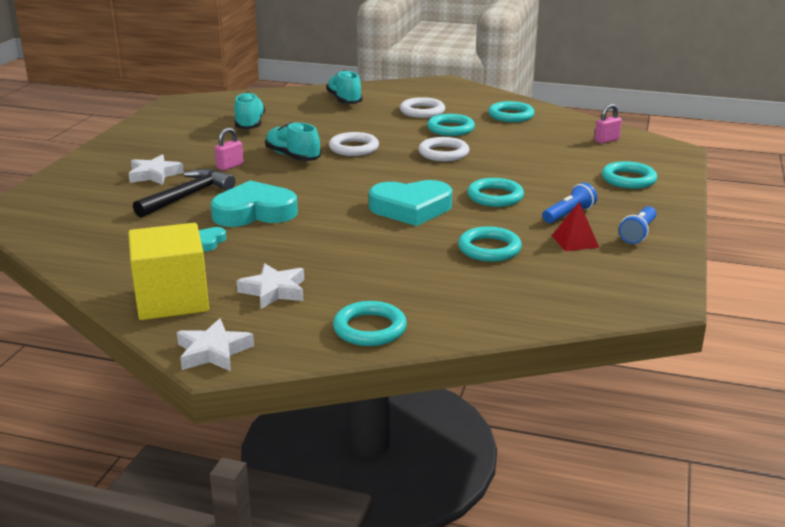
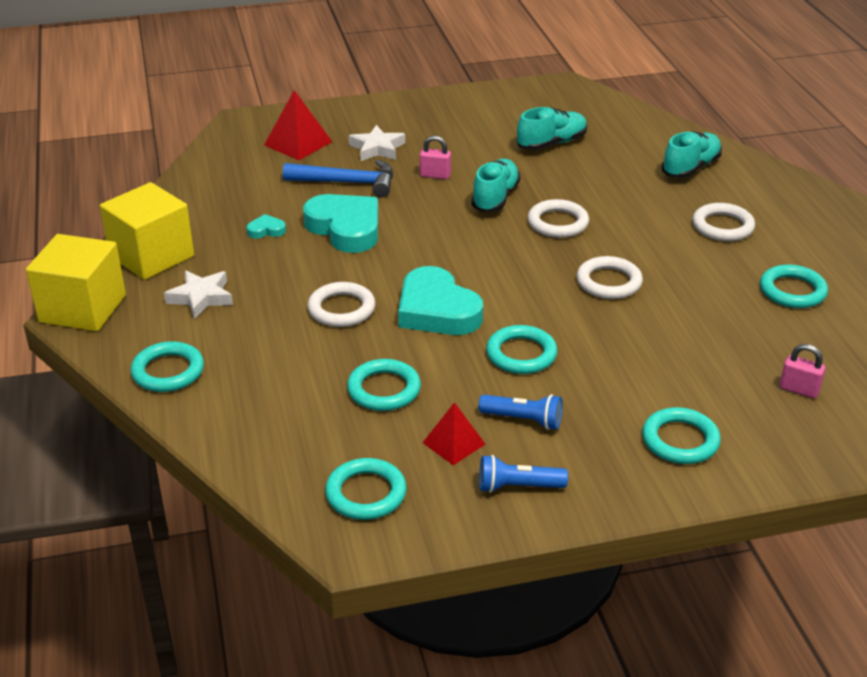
camera: 60 degrees right, 10 degrees up
(90, 200) = (298, 143): none -> red pyramid
(187, 196) = (347, 183): black hammer -> blue hammer
(213, 352) = (83, 308): white star -> yellow cube
(367, 239) = (341, 309): none -> white ring
(450, 129) = (690, 263): turquoise ring -> turquoise ring (366, 493)

